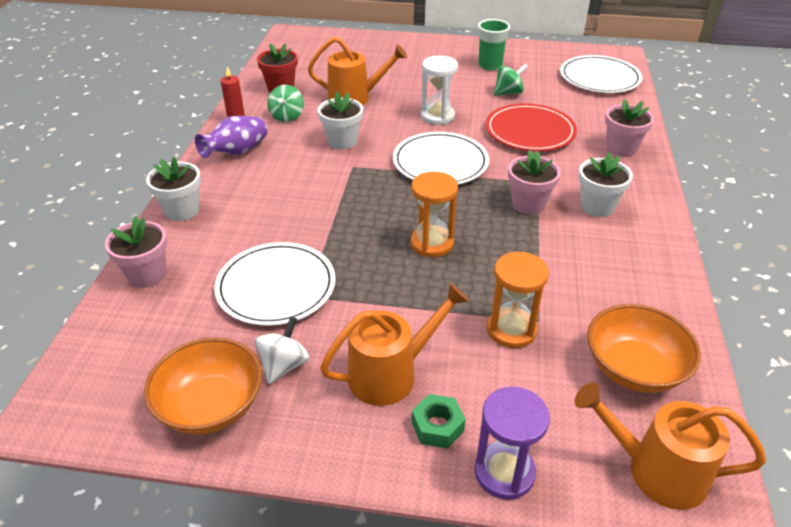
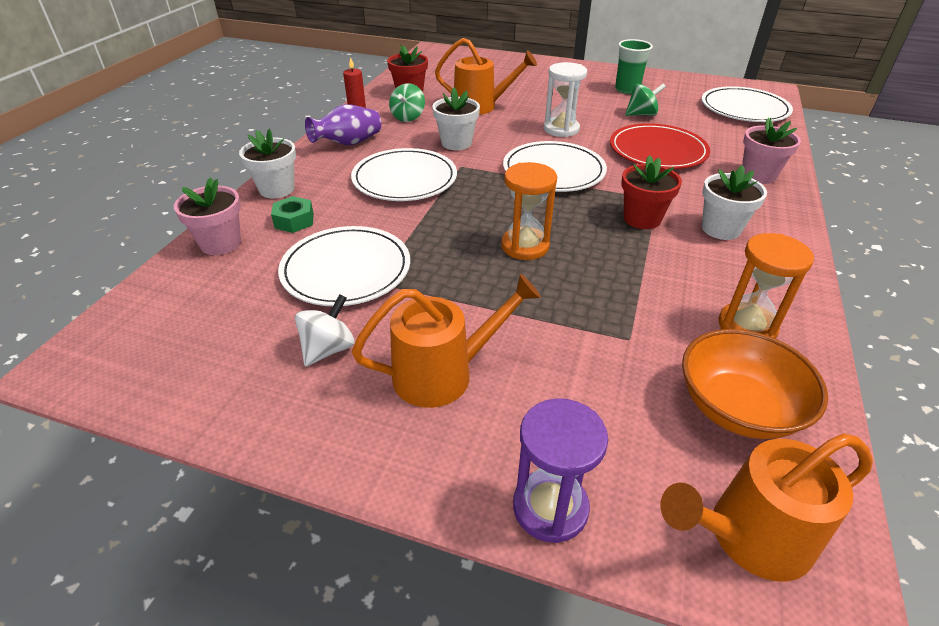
camera: 10 degrees right, 0 degrees up
(211, 406) = (236, 381): orange bowl -> none
(303, 186) = (404, 179): none -> white plate
(437, 426) = (482, 440): green nut -> green nut (294, 221)
(511, 330) = (595, 345): orange hourglass -> orange hourglass (747, 326)
(528, 204) = (642, 219): pink flower pot -> red flower pot
(655, 470) = (748, 537): orange watering can -> orange watering can turned 45 degrees counterclockwise

